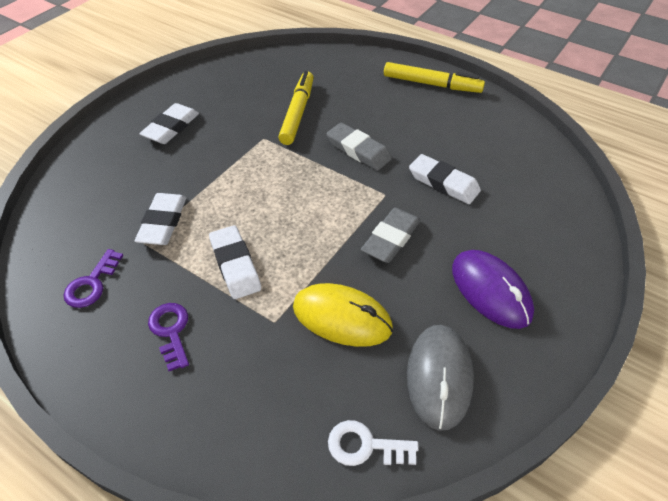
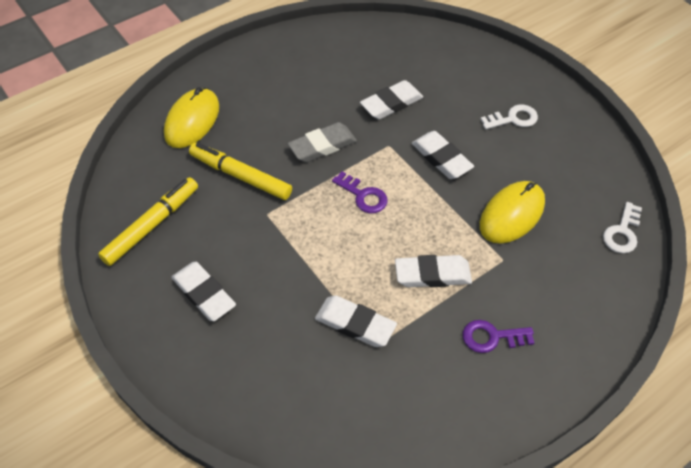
camera: 70 degrees left, 5 degrees up
(92, 284) = (415, 397): purple key -> purple key (363, 196)
(343, 72) = (192, 120): none -> yellow mouse
(391, 239) = (441, 158): grey eraser -> white eraser
(432, 84) = (254, 63): yellow marker -> yellow marker (152, 225)
(439, 377) = (578, 174): grey mouse -> none
(490, 291) = (513, 118): purple mouse -> white key

